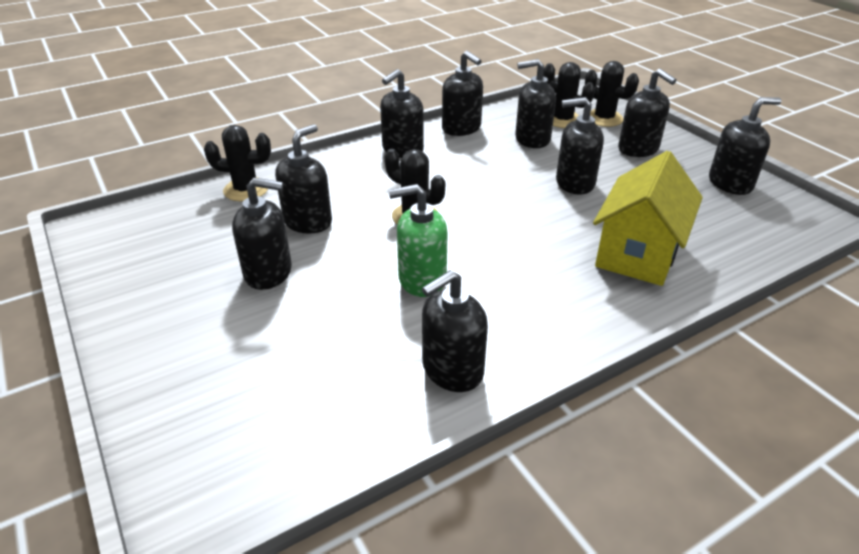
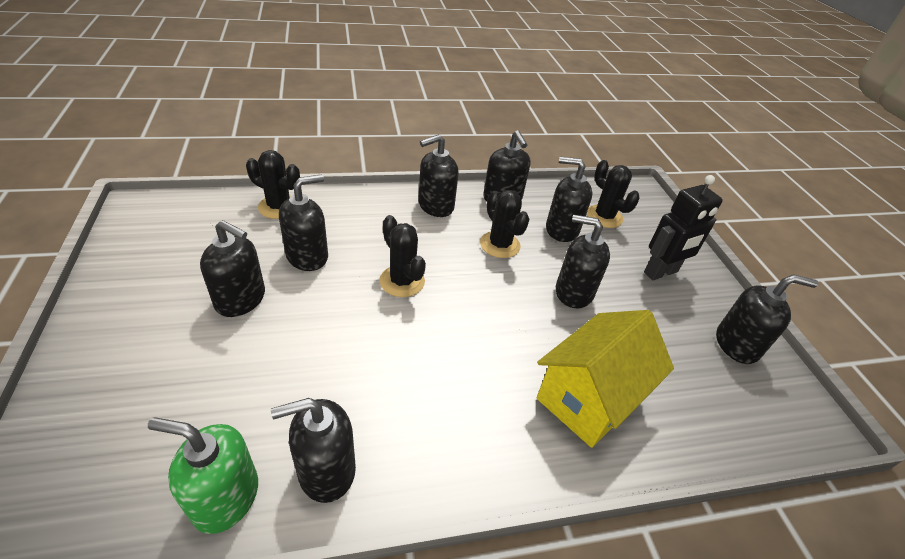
camera: 15 degrees right, 5 degrees up
(421, 280) = (364, 354): green soap dispenser -> green soap dispenser (225, 497)
(604, 118) = (646, 227): black cactus -> black cactus (500, 245)
(638, 149) = (661, 272): black soap dispenser -> black robot

